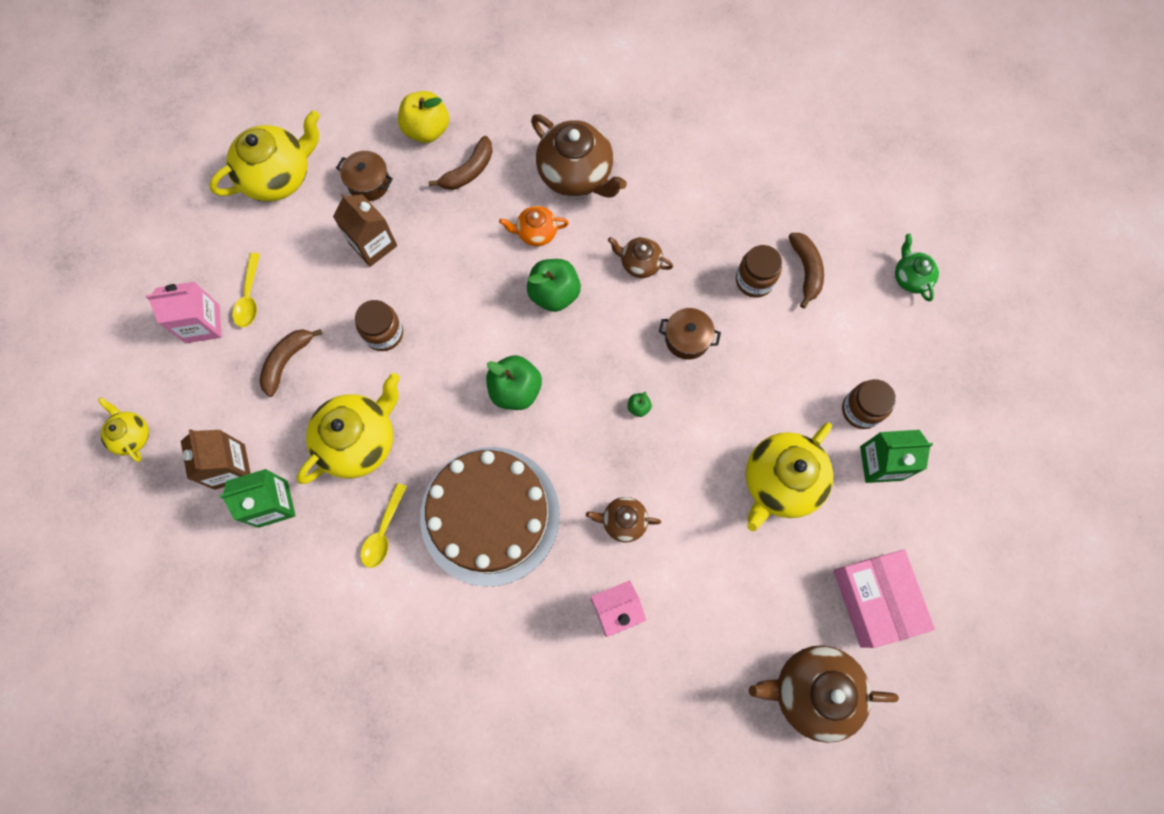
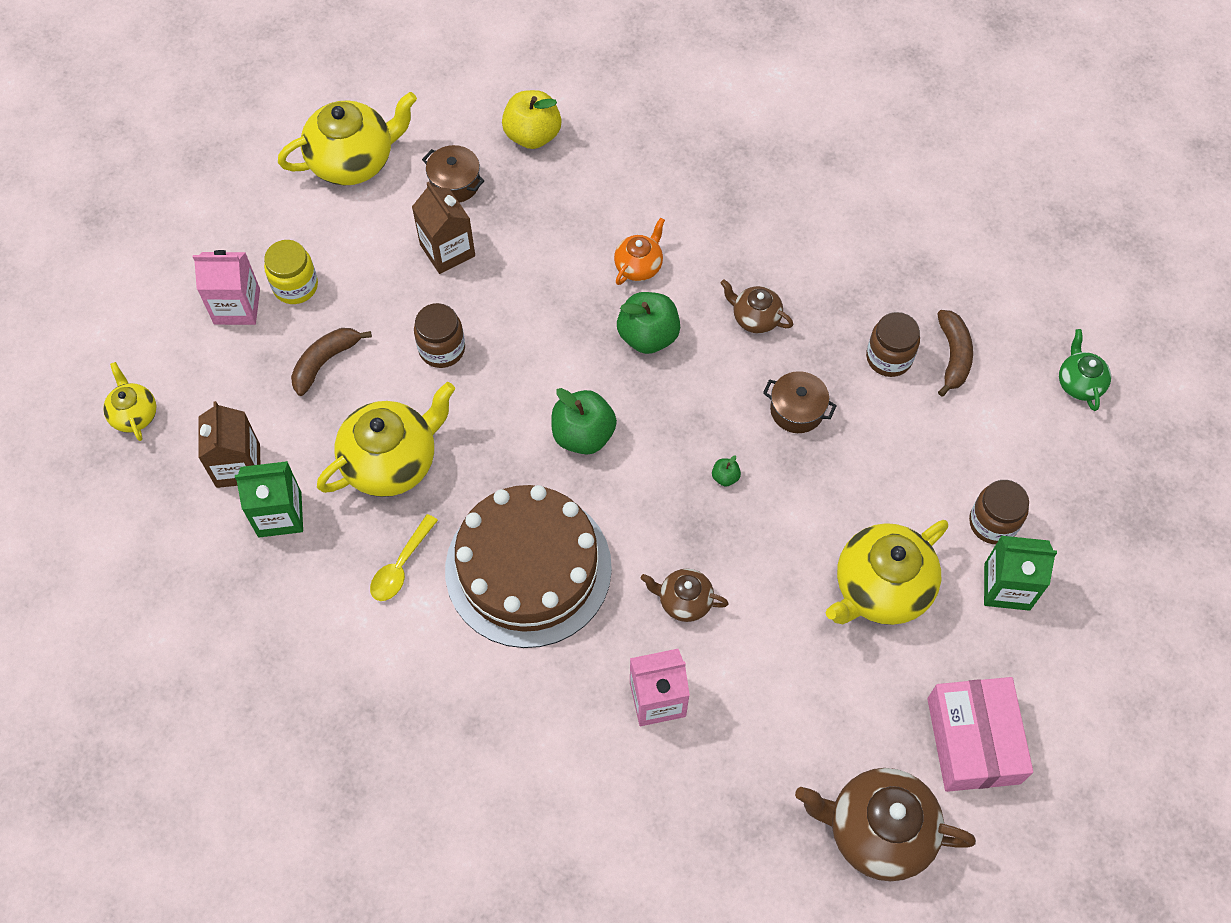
camera: 10 degrees right, 10 degrees down
(249, 297) = (295, 286): yellow spoon -> yellow jar
(468, 171) = (572, 187): brown banana -> none
(536, 233) = (639, 266): orange teapot -> orange teapot turned 120 degrees clockwise
(576, 174) = (698, 209): brown teapot -> none

